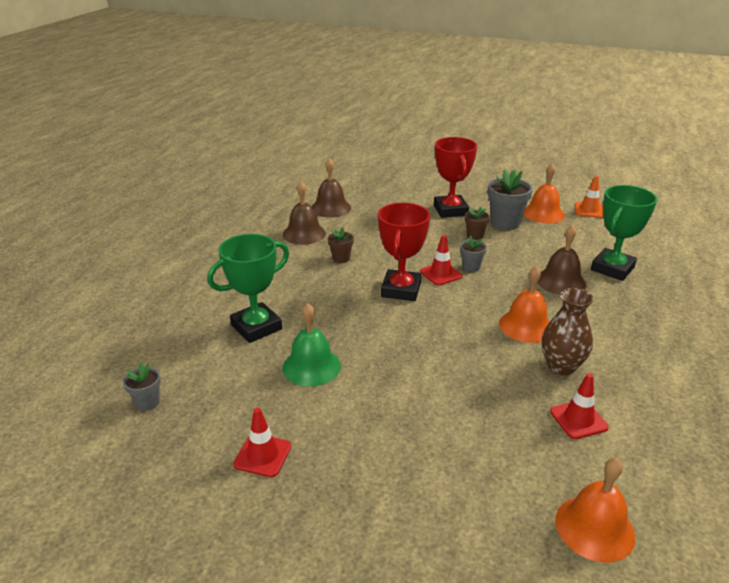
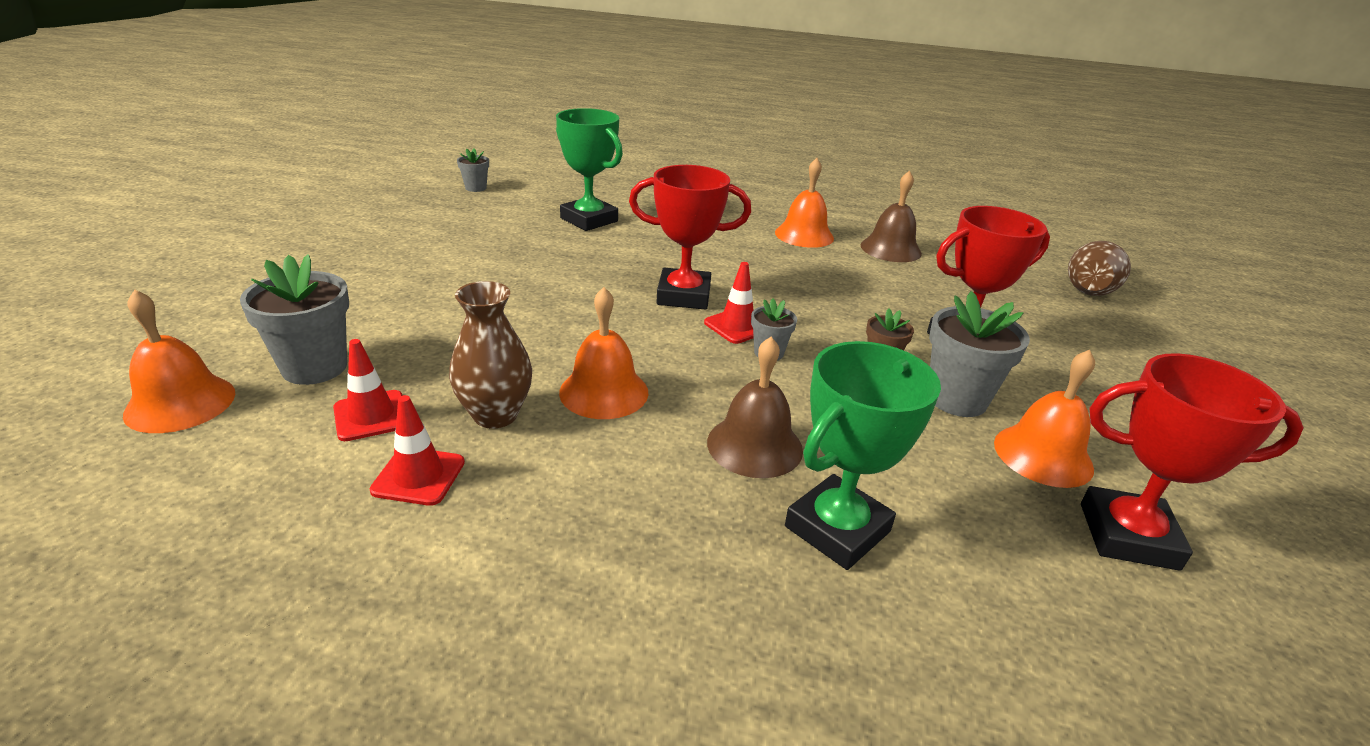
camera: 80 degrees right, 0 degrees up
(263, 455) = (390, 231): red traffic cone -> red traffic cone (418, 476)
(304, 234) = (804, 235): brown bell -> orange bell
(311, 366) = (517, 247): green bell -> none
(341, 258) = (750, 257): brown flower pot -> none
(386, 165) = (1090, 289): none -> brown vase
(528, 460) = (314, 367): none -> grey flower pot
(589, 210) = (1128, 536): orange traffic cone -> red trophy
(612, 268) = (837, 529): green trophy -> green trophy turned 75 degrees counterclockwise

